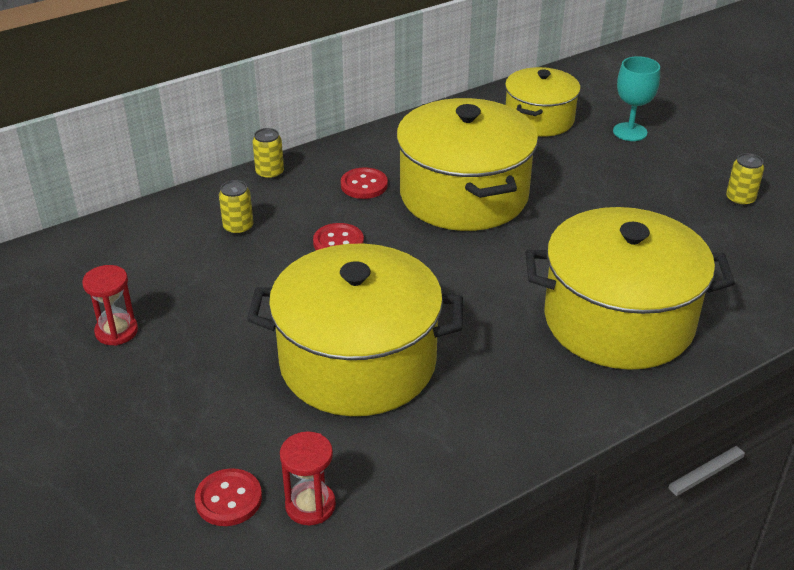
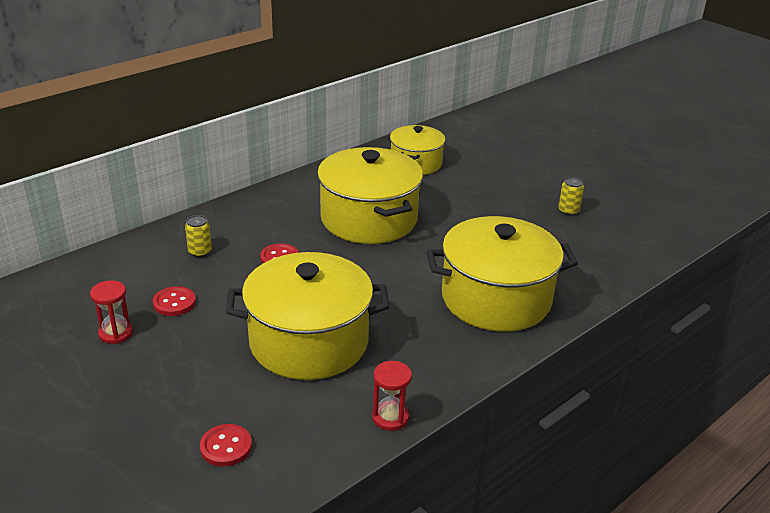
camera: 10 degrees left, 5 degrees down
(270, 173) = (218, 211): yellow can -> none
(310, 505) = (290, 445): red hourglass -> red hourglass (390, 417)
(364, 185) = (292, 216): red button -> red button (174, 303)
(630, 132) = (483, 169): turquoise goblet -> none

